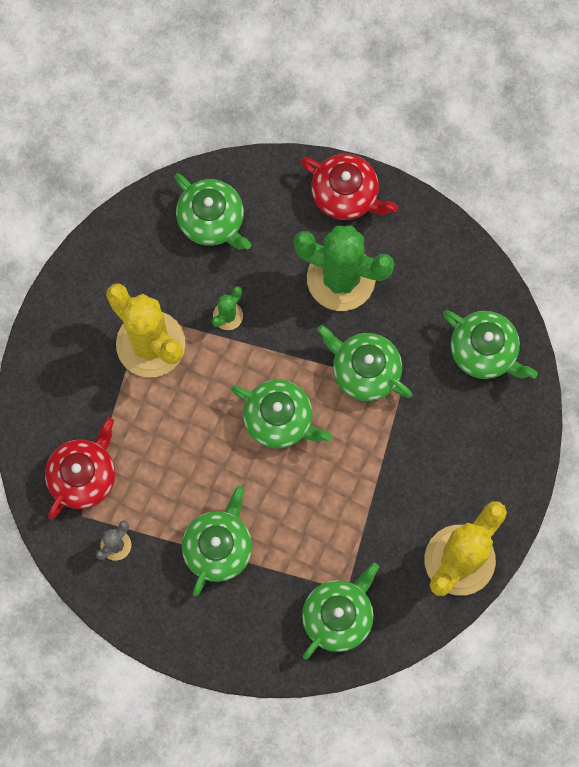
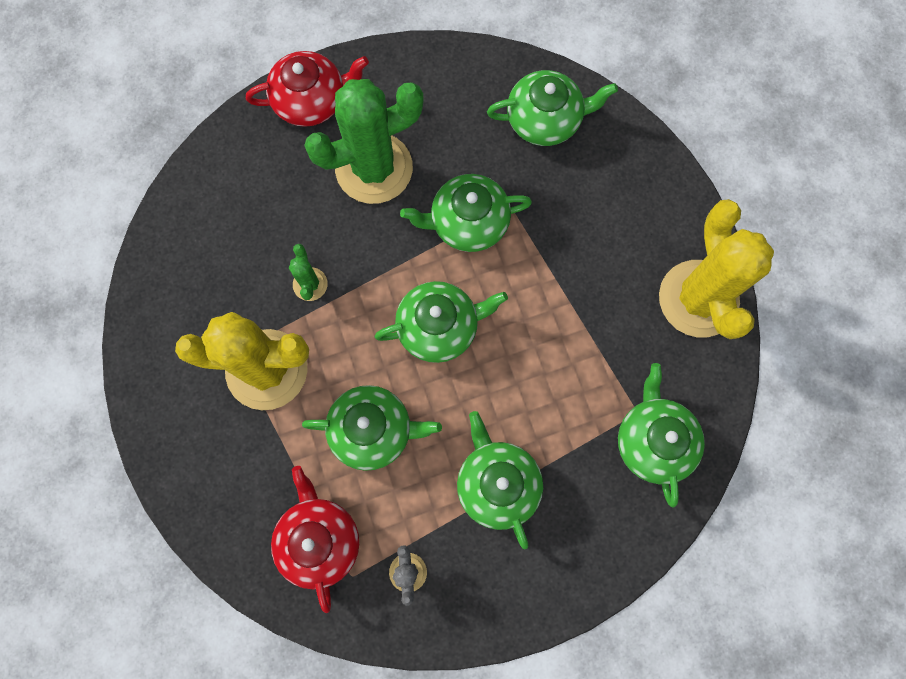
camera: 45 degrees left, 0 degrees up
(212, 220) = (219, 220): green teapot -> green teapot (373, 430)

